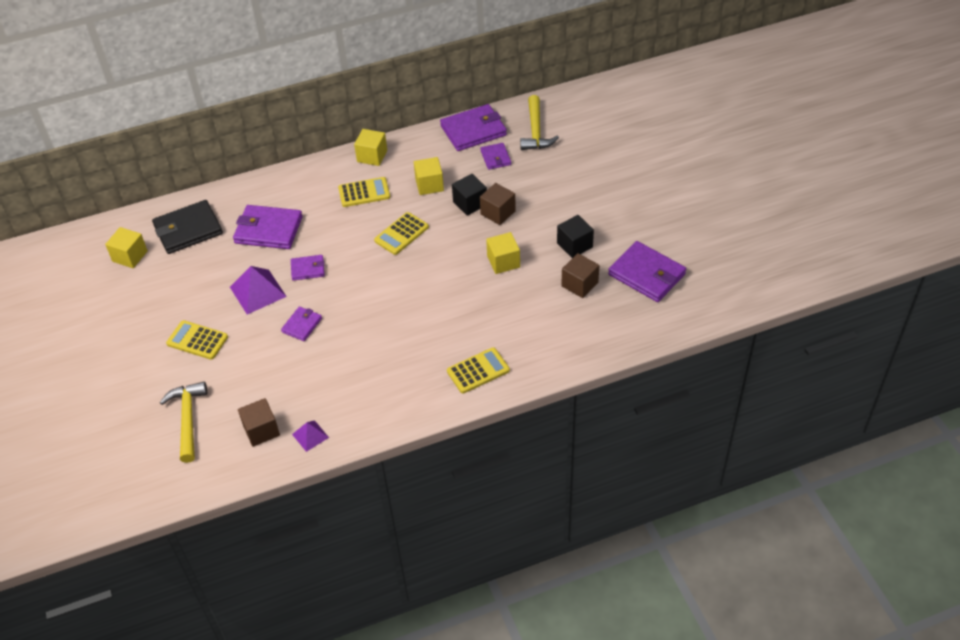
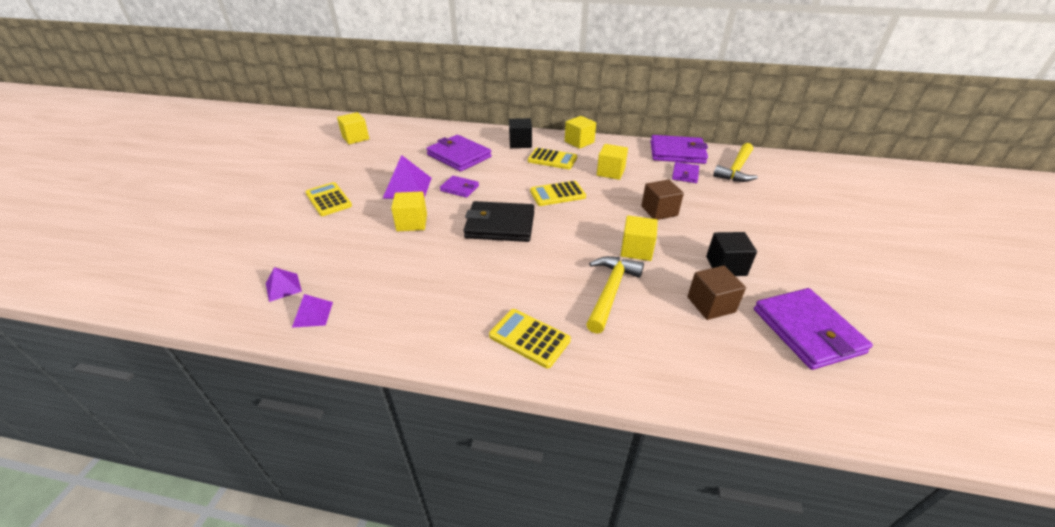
camera: 30 degrees right, 10 degrees down
(188, 230) = (408, 138): black wallet -> black wallet (500, 225)
(188, 419) = (248, 249): yellow hammer -> yellow hammer (610, 291)
(261, 430) = (283, 287): brown cube -> purple pyramid
(302, 325) = (412, 222): purple wallet -> yellow cube
(470, 203) = (637, 195): black cube -> black cube (520, 143)
(478, 371) = (529, 338): yellow calculator -> yellow calculator turned 150 degrees counterclockwise

